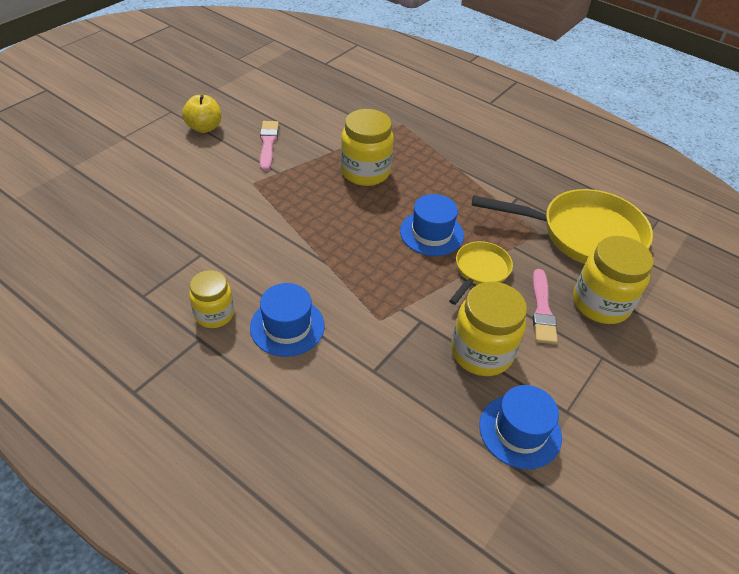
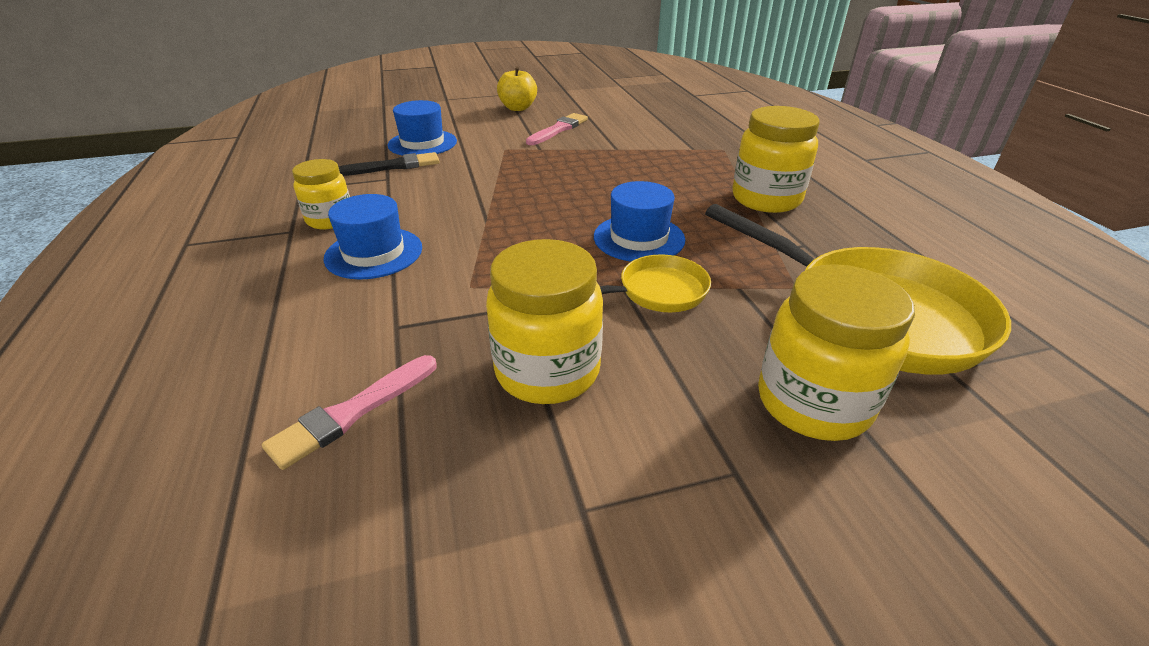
camera: 40 degrees right, 10 degrees down
(188, 239) = (394, 166): none -> black brush
(365, 172) = (629, 171): yellow jar -> yellow jar (766, 199)
(520, 431) = (476, 490): blue hat -> blue hat (422, 143)
(542, 310) = (698, 367): pink brush -> pink brush (351, 413)

